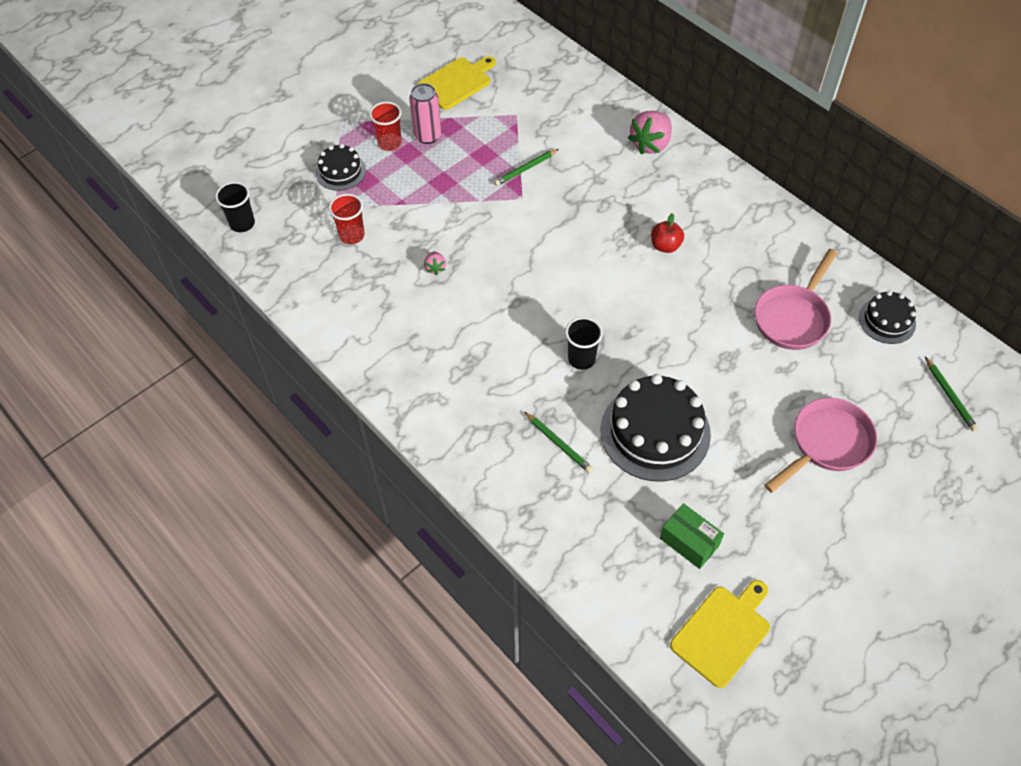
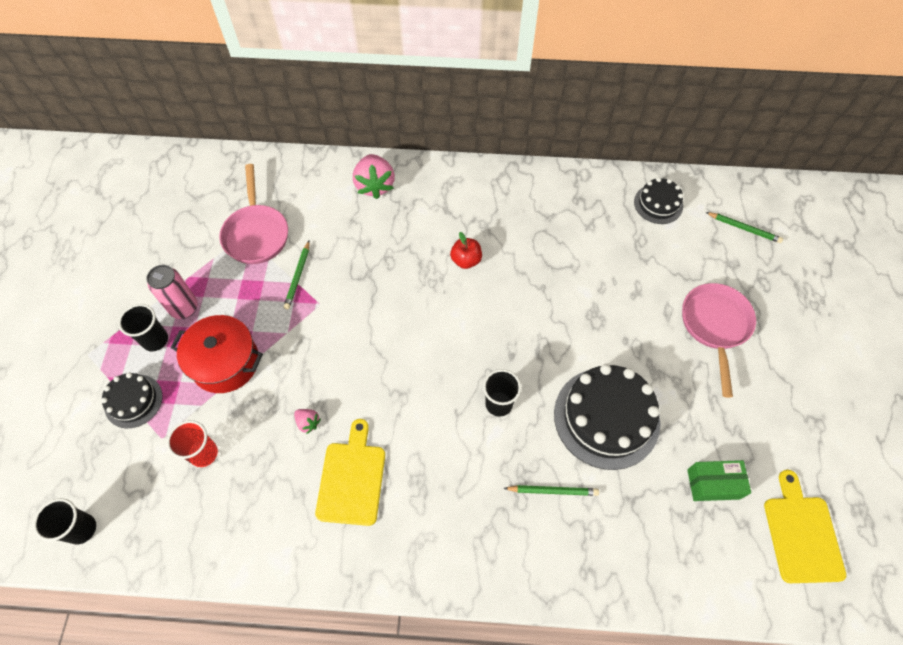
camera: 45 degrees left, 5 degrees up
(390, 143) = (155, 340): red cup -> black cup
(420, 190) = (225, 362): none -> red pot
(456, 82) = (163, 242): yellow cutting board -> yellow cutting board (352, 478)
(793, 317) = (602, 248): pink pan -> pink pan (256, 233)

